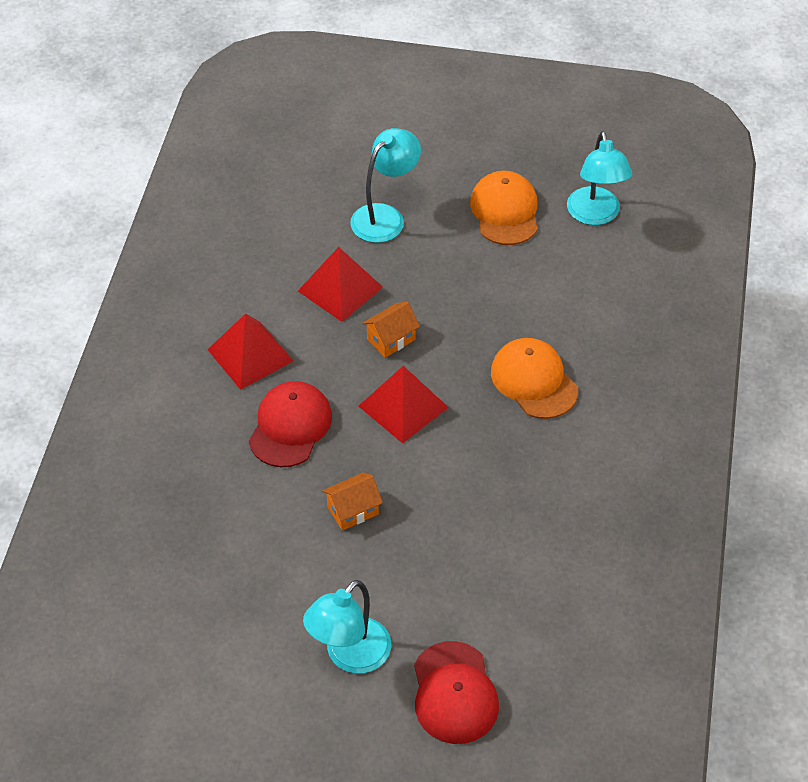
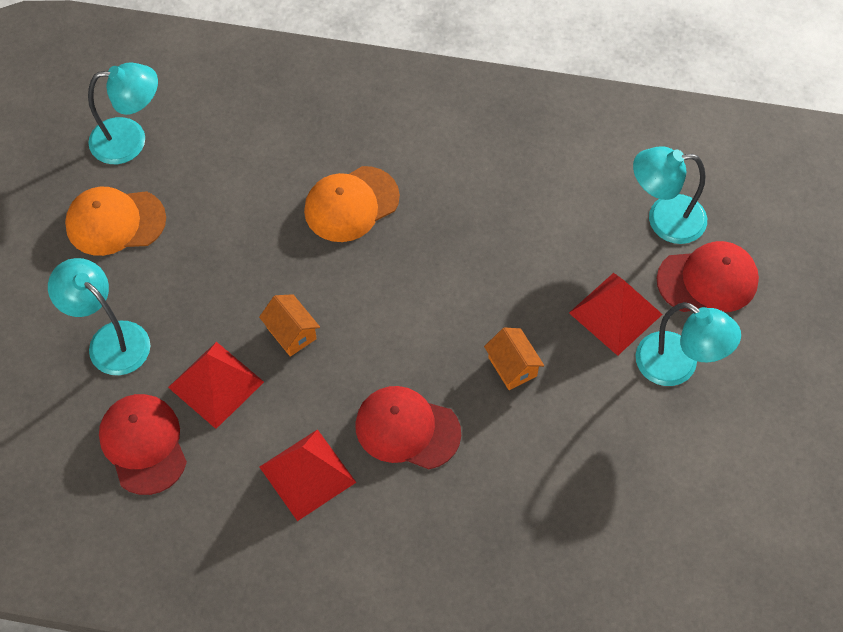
camera: 90 degrees left, 10 degrees up
(285, 245) = (143, 444): none -> red cap
(403, 406) = (382, 321): red pyramid -> red pyramid (615, 313)
(530, 655) = (664, 219): none -> turquoise lamp

